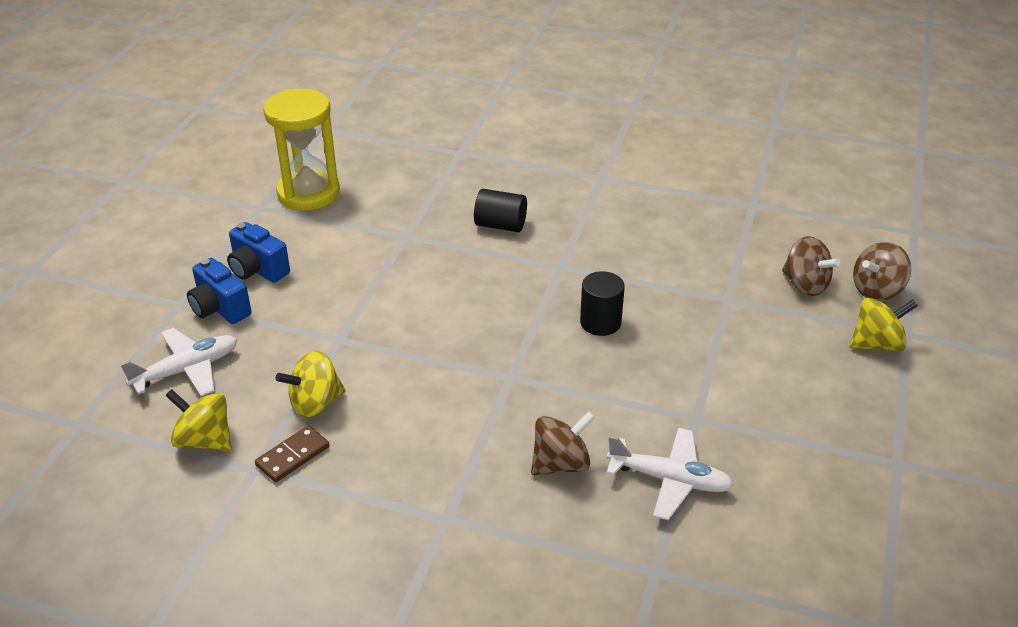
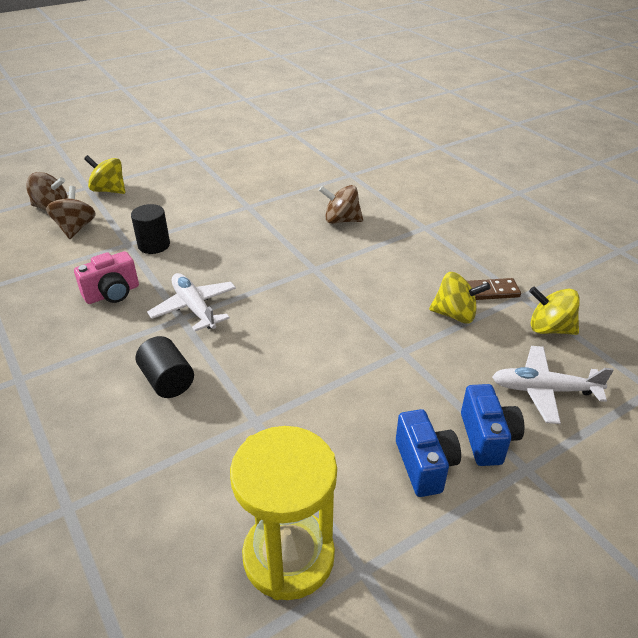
camera: 140 degrees left, 0 degrees up
(204, 440) = (549, 328): yellow spinning top -> yellow spinning top turned 135 degrees clockwise
(600, 322) = (218, 269): black cylinder -> black cylinder (154, 245)
(649, 253) = (112, 294): none -> pink camera
(670, 480) = (299, 193): white plane -> white plane (194, 308)

